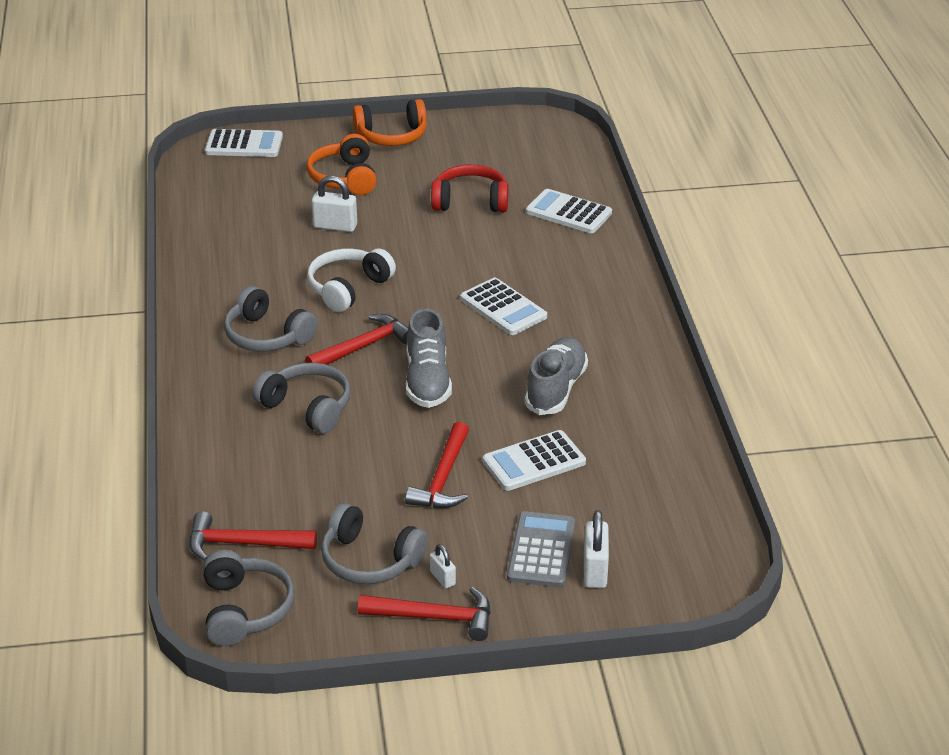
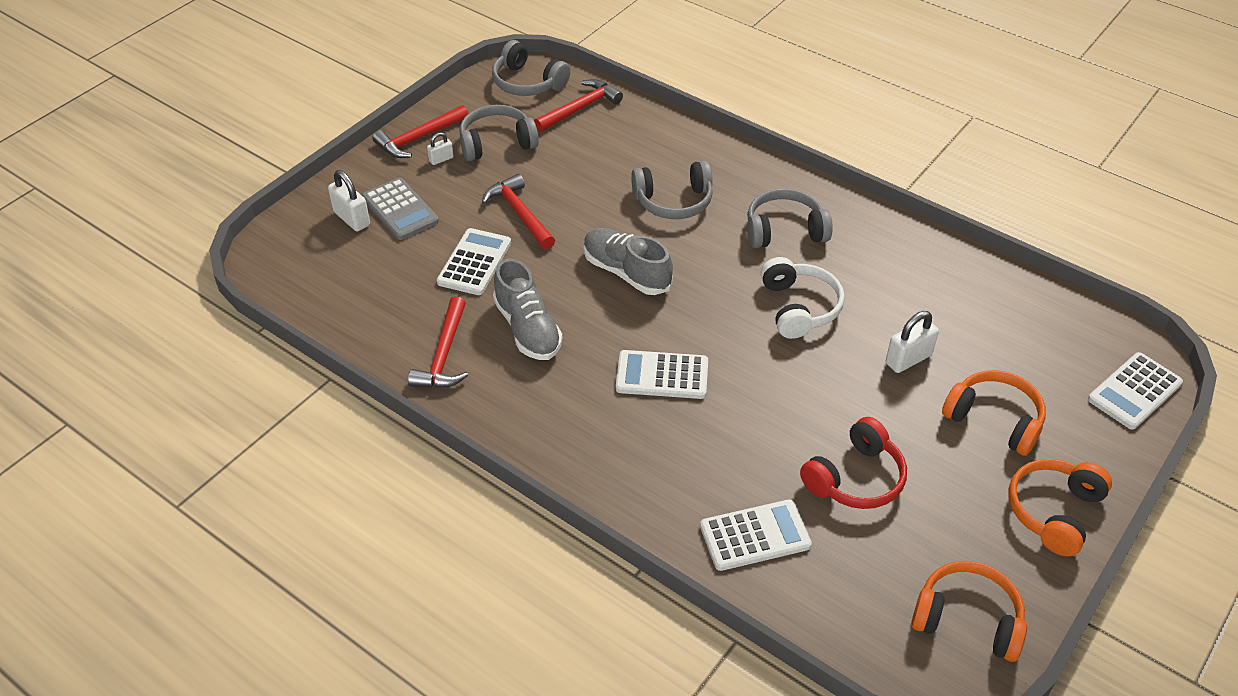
camera: 135 degrees right, 10 degrees up
(363, 346) = (710, 268): red hammer -> red hammer (444, 355)
(442, 578) = (441, 159): white padlock -> white padlock turned 45 degrees counterclockwise
(511, 133) = (967, 619): none -> orange headphones

